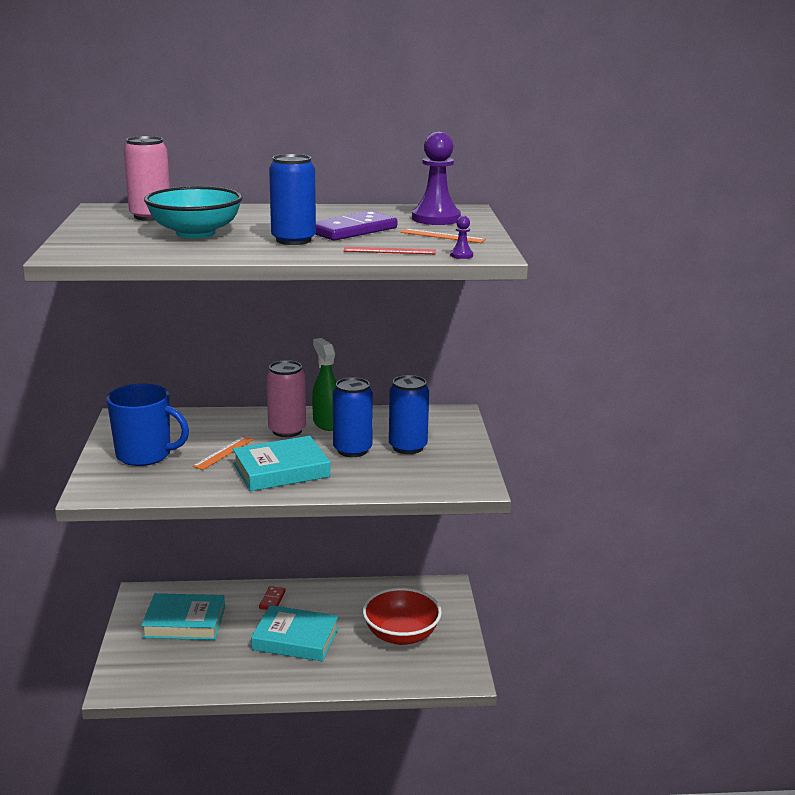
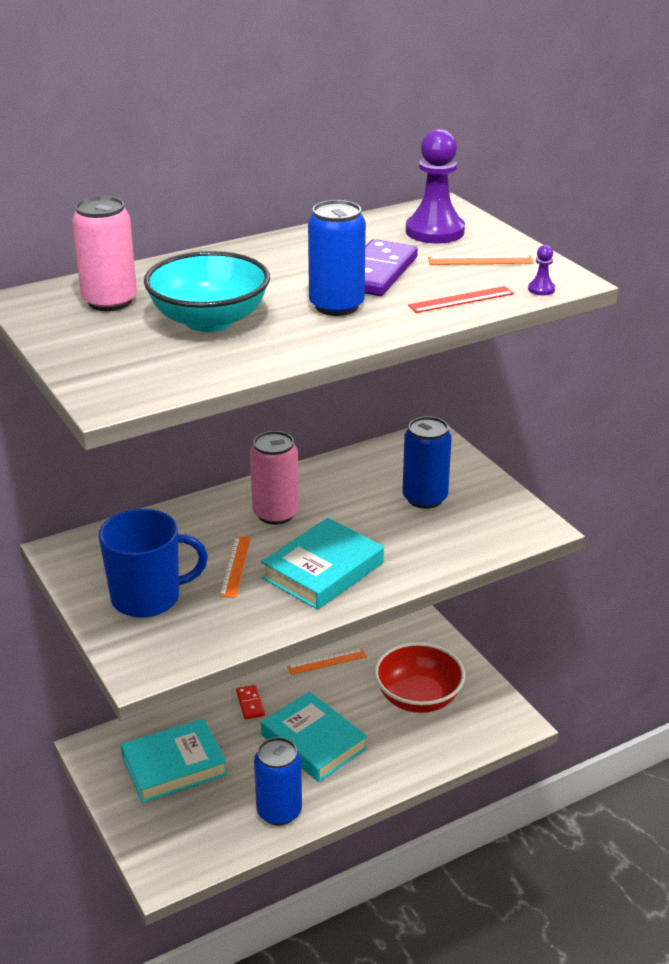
camera: 25 degrees left, 10 degrees up
(295, 639) = (313, 742): turquoise book -> turquoise book turned 60 degrees clockwise
(326, 423) = (309, 491): green spray bottle -> none
(352, 450) = (372, 519): blue can -> blue can (279, 811)
(352, 590) = (327, 661): none -> orange ruler

